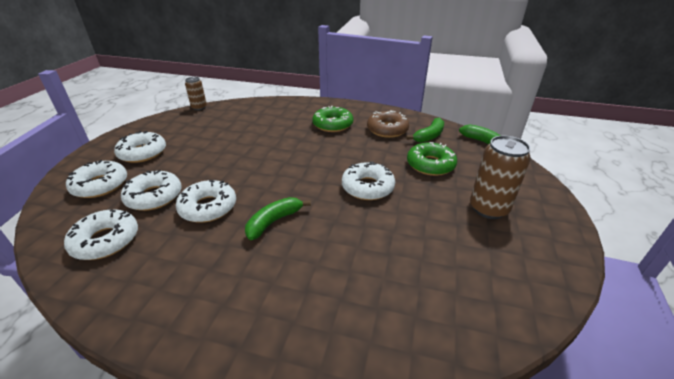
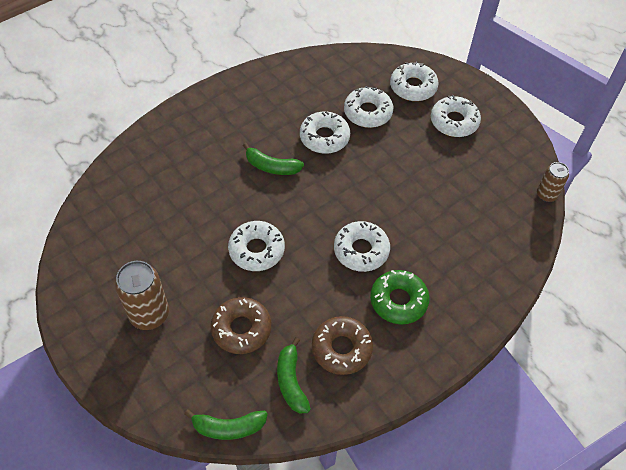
camera: 125 degrees right, 20 degrees up
(106, 240) = (332, 79): white donut -> white donut (361, 250)
(274, 221) = (271, 166): green banana -> green banana turned 120 degrees clockwise
(430, 165) = (241, 329): green donut -> brown donut

